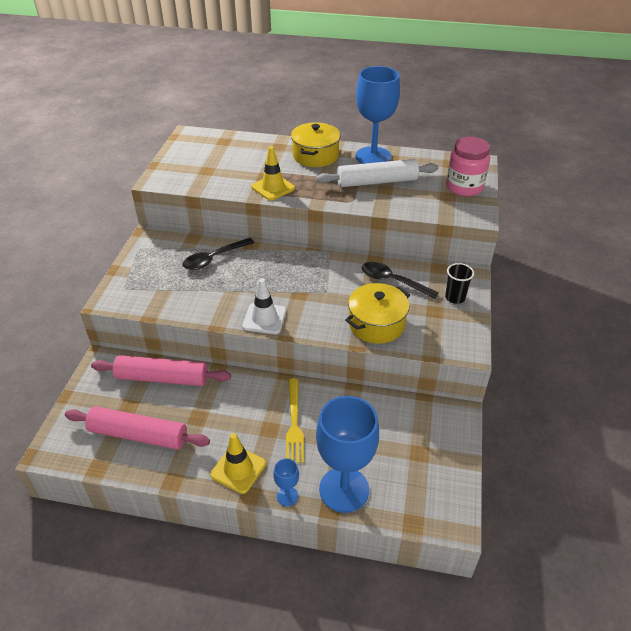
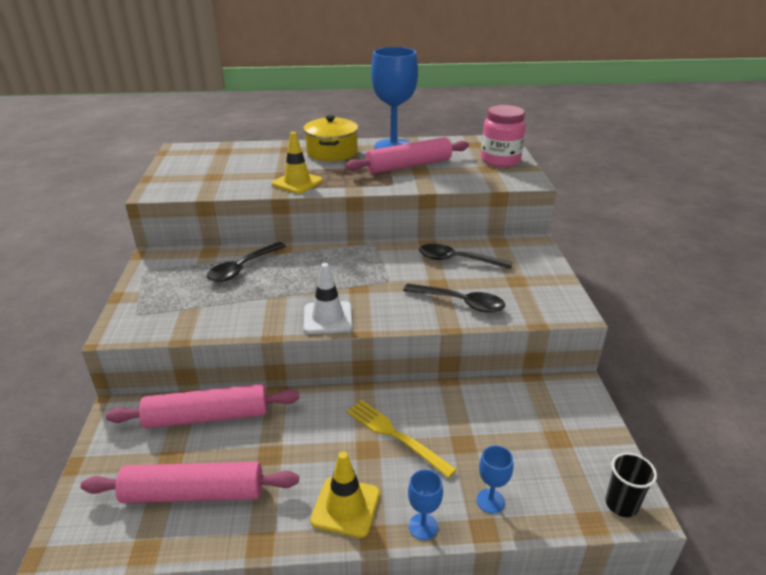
camera: 15 degrees left, 10 degrees down
(294, 423) = (395, 435): yellow fork -> yellow fork turned 150 degrees clockwise
(344, 489) = (490, 501): blue goblet -> blue goblet, size x0.43
(376, 324) = (460, 303): yellow pot -> black spoon
(377, 182) = (409, 165): white rolling pin -> pink rolling pin
(455, 297) = (531, 265): black cup -> black cup (621, 504)

